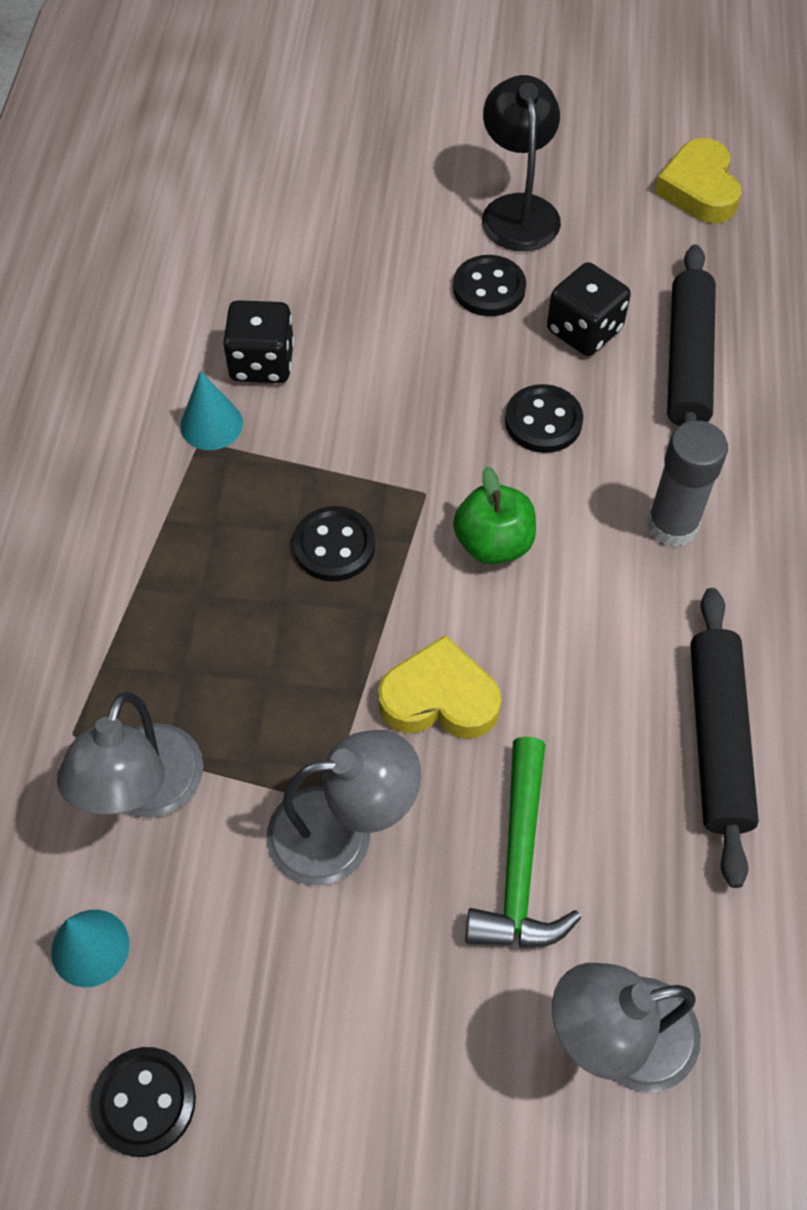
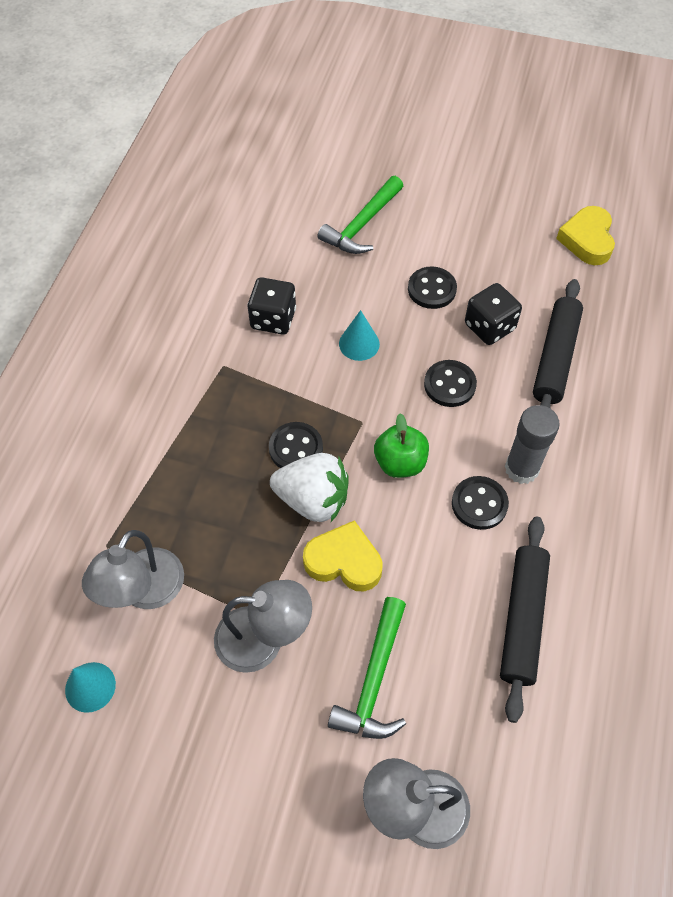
camera: 10 degrees right, 0 degrees up
(144, 1102) = (104, 793): black button -> black button (479, 504)
(211, 424) = (233, 355): turquoise cone -> turquoise cone (359, 343)
(367, 209) = (362, 224): none -> green hammer
(375, 617) = (313, 500): none -> white strawberry
(518, 210) = (462, 238): black lamp -> none

